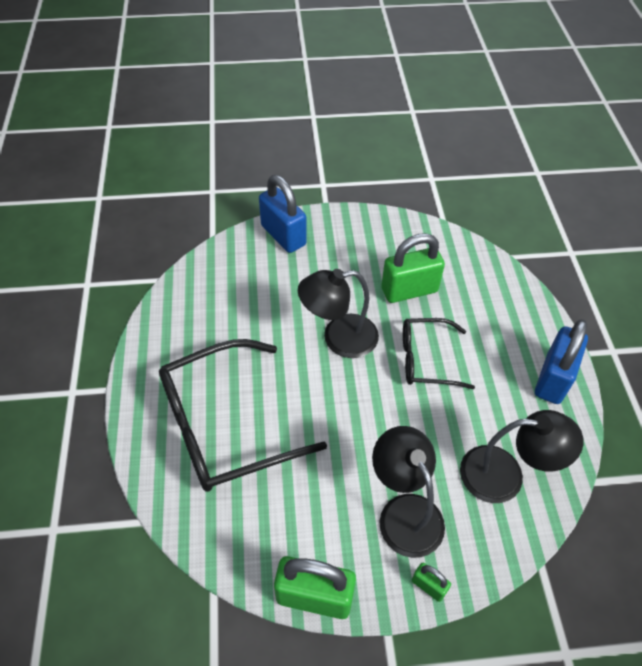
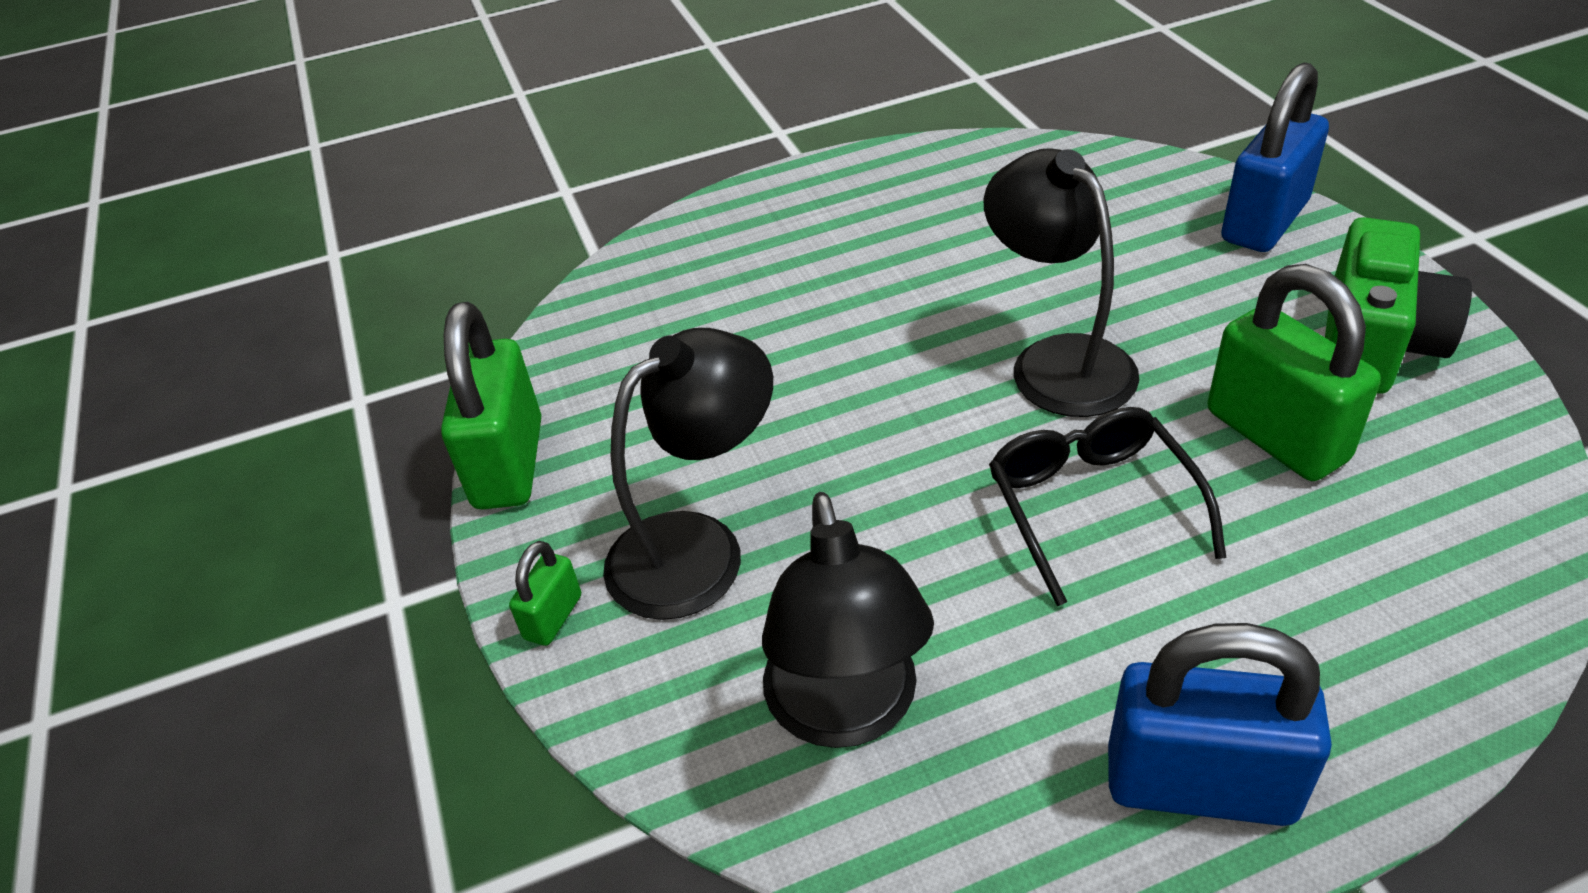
camera: 80 degrees right, 10 degrees down
(225, 426) = (785, 279): black glasses -> none
(372, 241) = (1374, 343): none -> green camera

